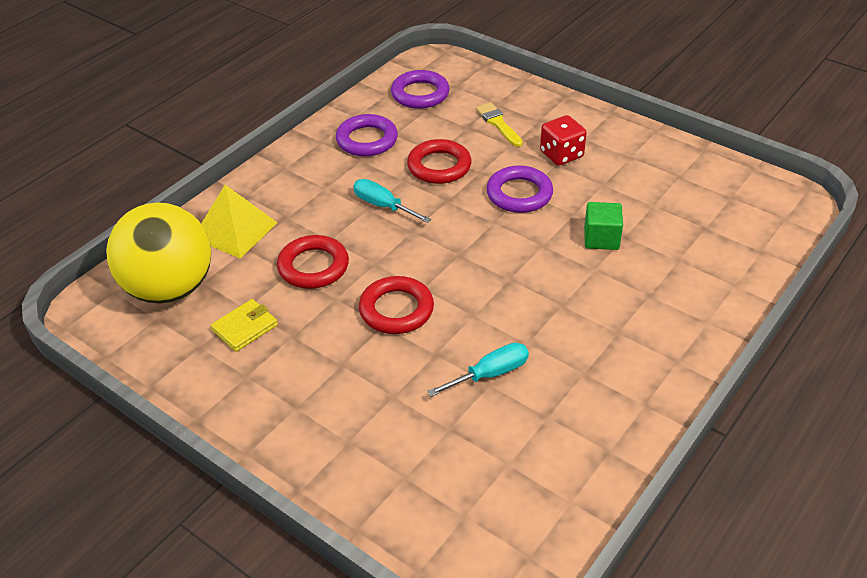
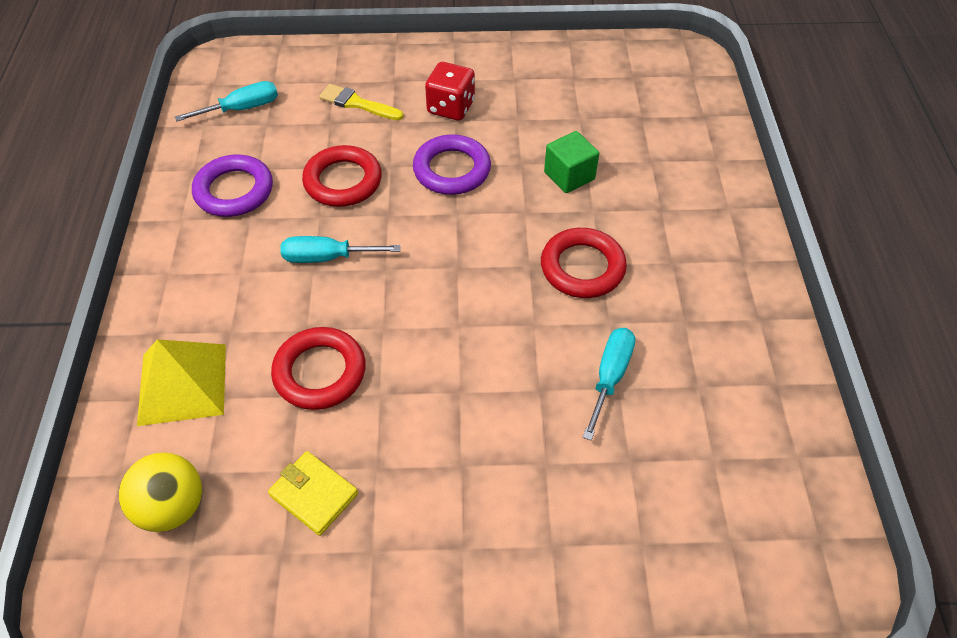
camera: 40 degrees left, 10 degrees up
(170, 289) = (173, 507): yellow ball -> yellow ball, size x0.54
(245, 328) = (314, 494): yellow wallet -> yellow wallet turned 60 degrees counterclockwise
(396, 310) = (456, 366): red ring -> red ring (582, 267)
(420, 94) = (242, 109): purple ring -> turquoise screwdriver

